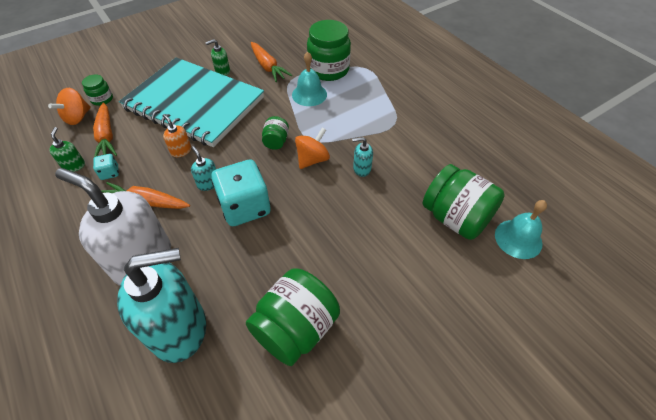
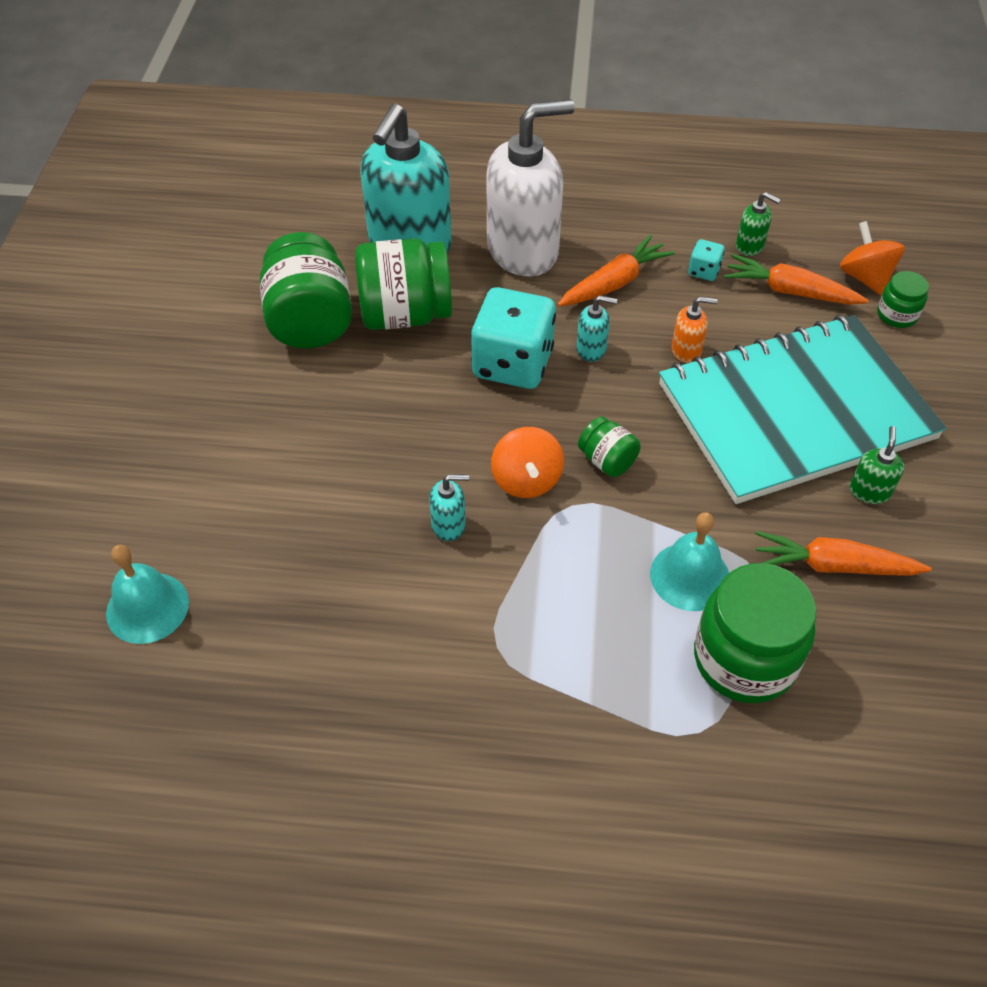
camera: 130 degrees right, 0 degrees up
(361, 169) = (449, 525): turquoise soap dispenser -> turquoise soap dispenser turned 45 degrees clockwise
(455, 218) = (254, 565): green jar -> green jar (405, 314)

